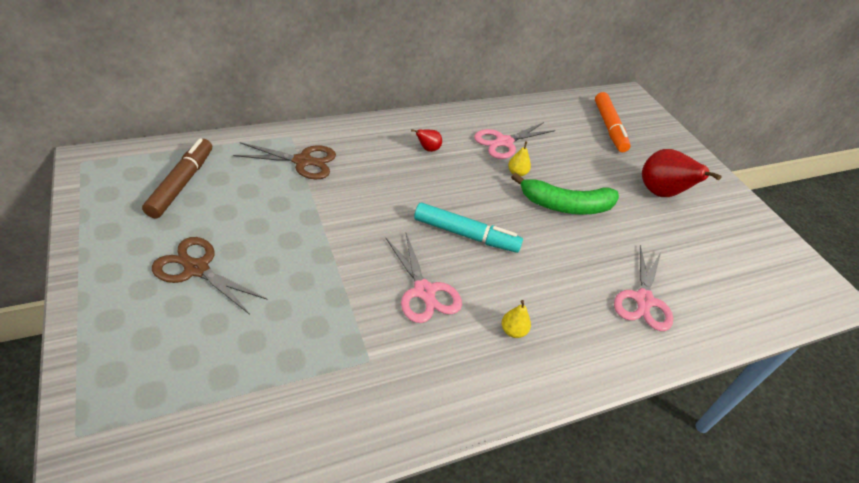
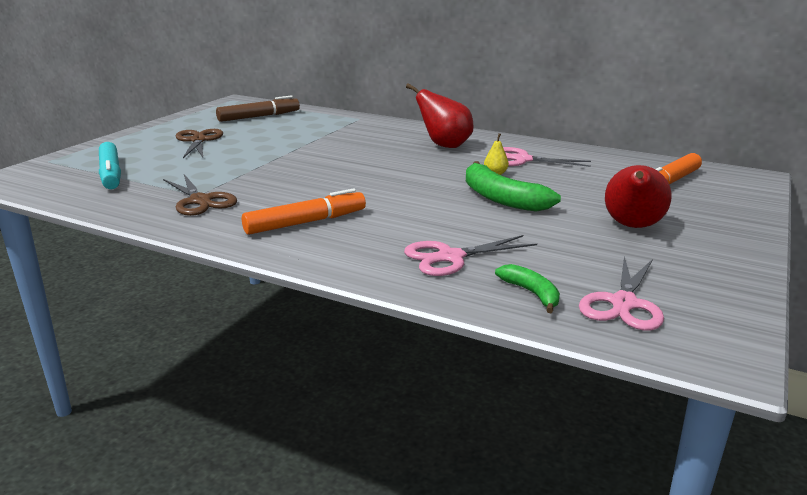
camera: 55 degrees right, 20 degrees down
(303, 161) = (343, 127): brown scissors -> brown scissors (200, 201)
(424, 291) = (290, 188): pink scissors -> pink scissors (623, 304)
(428, 149) = (444, 145): red pear -> red pear, size x2.15
(466, 234) = (378, 181): turquoise marker -> turquoise marker (111, 174)
(513, 331) = (306, 222): yellow pear -> orange marker
(720, 304) = (531, 293): none -> green banana

